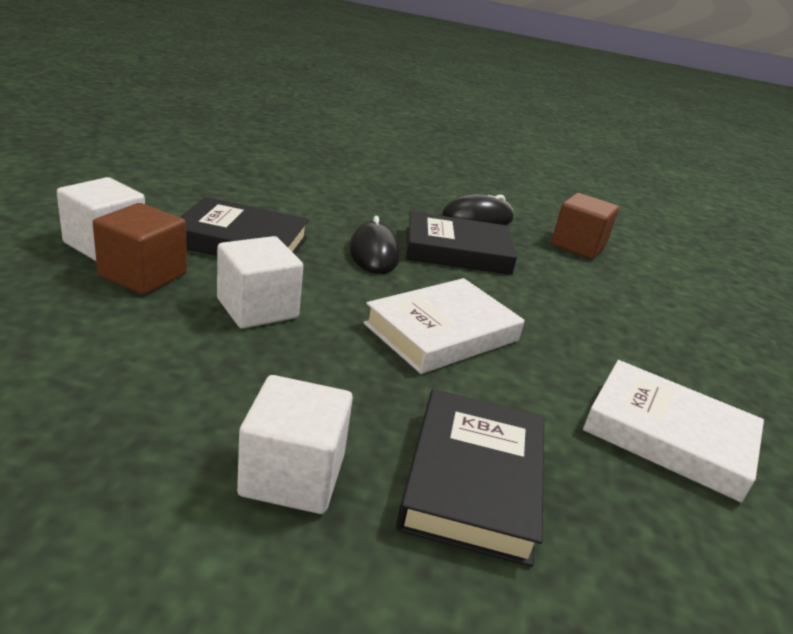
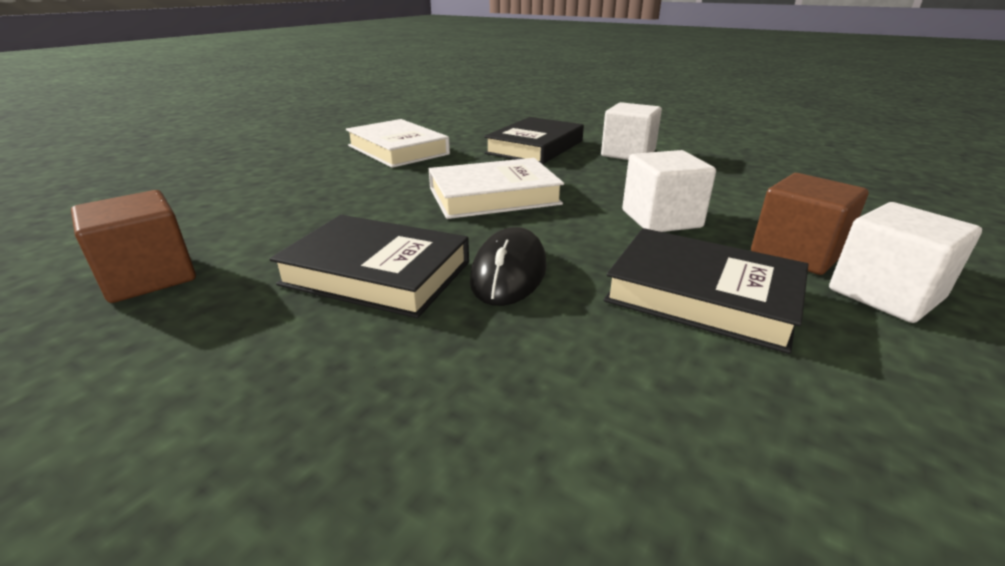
camera: 155 degrees left, 0 degrees up
(477, 218) = (230, 347): black mouse -> none

